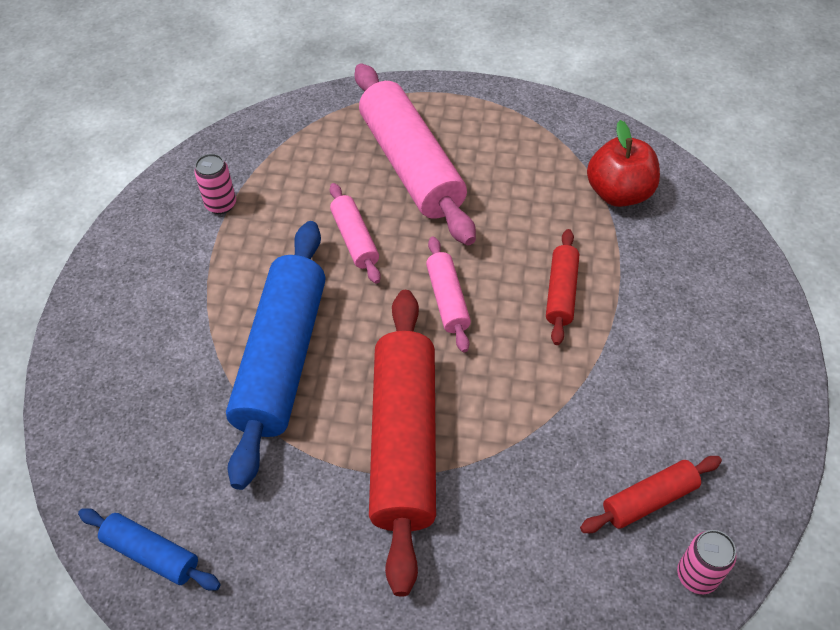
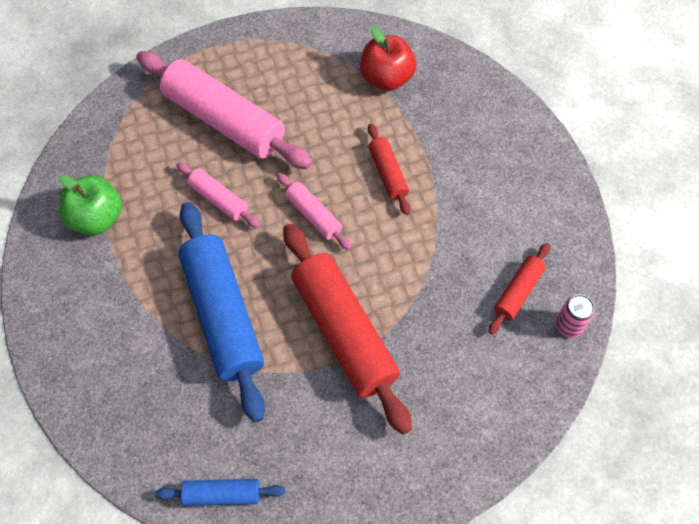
camera: 30 degrees left, 10 degrees up
(221, 204) = (97, 218): pink can -> green apple

